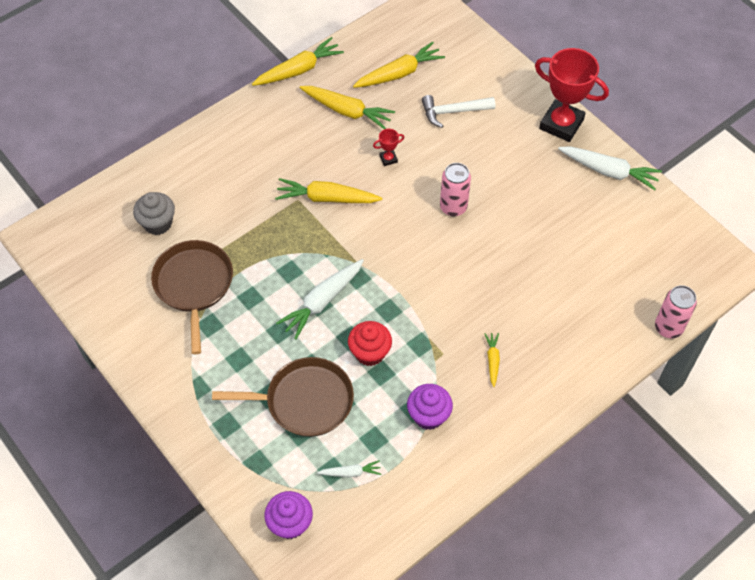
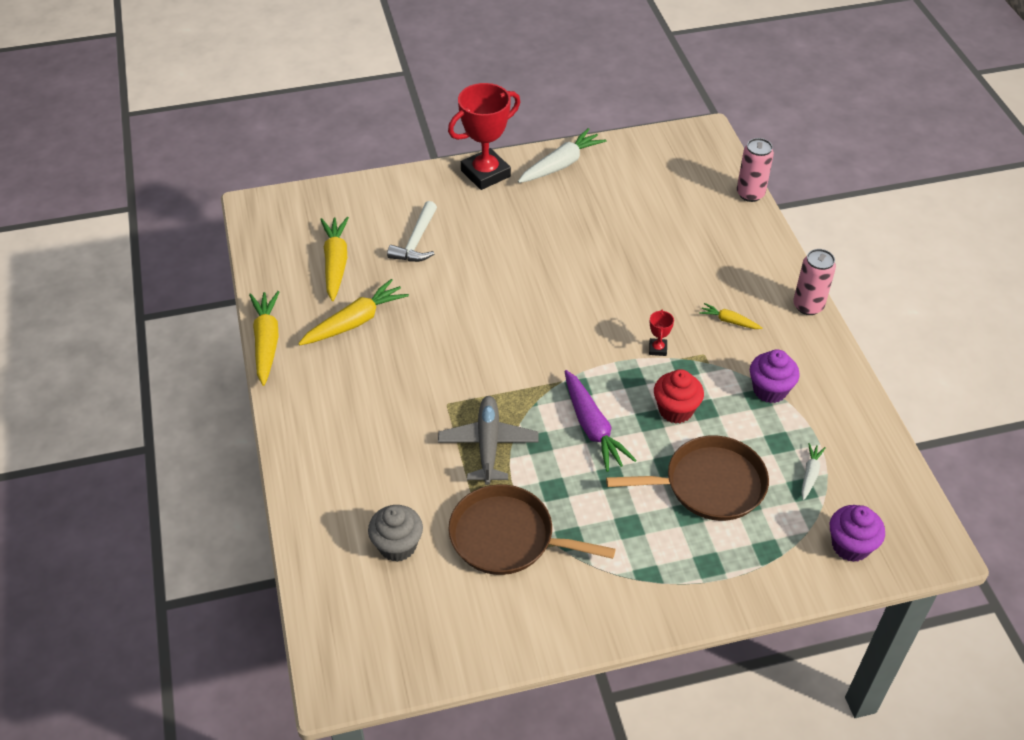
camera: 65 degrees left, 10 degrees down
(272, 241) = (488, 444): none -> grey plane
(304, 401) = (709, 484): brown pan -> brown pan turned 60 degrees clockwise
(322, 301) = (592, 427): white carrot -> purple carrot
(326, 198) = (461, 378): yellow carrot -> none
(388, 159) = (442, 311): red trophy -> red trophy (657, 349)
(453, 207) = (535, 284): pink can -> pink can (808, 306)

